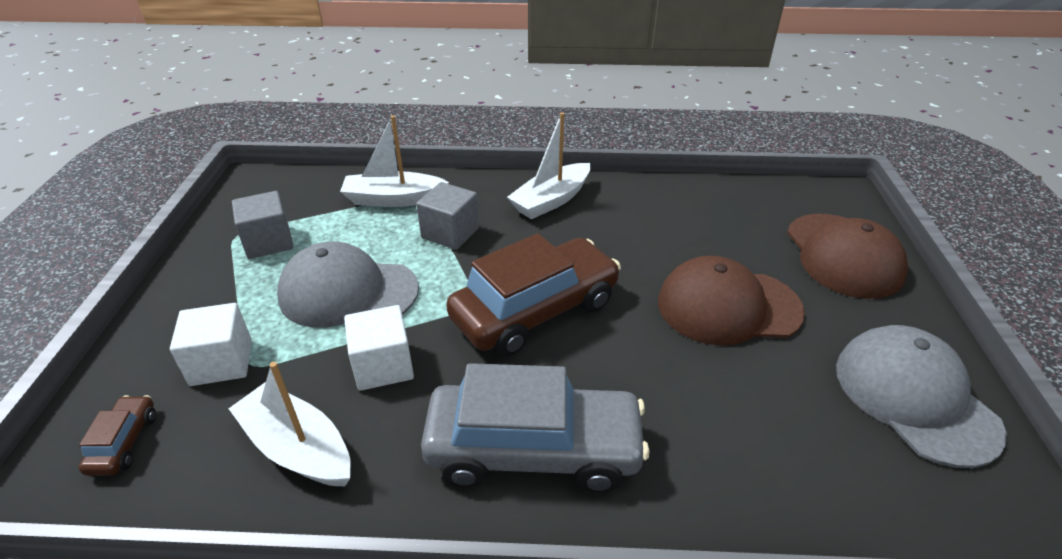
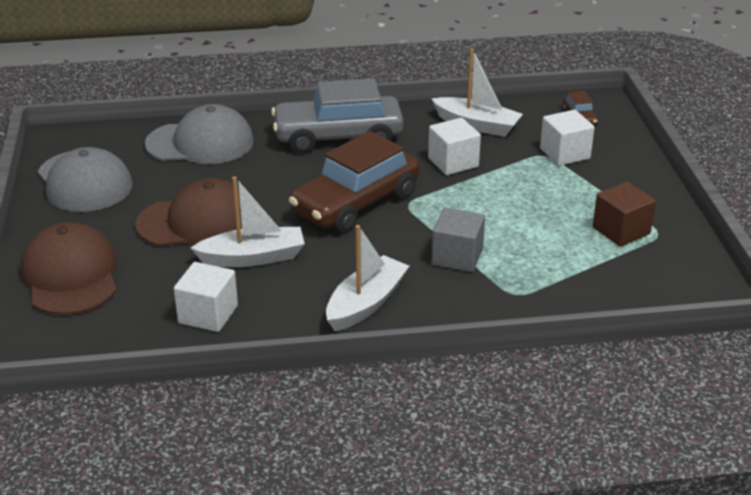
camera: 170 degrees right, 5 degrees down
(268, 242) = (621, 231): grey cube -> brown cube
(348, 292) = (514, 201): grey cap -> grey cap (200, 143)
(394, 199) = (538, 286): white boat -> white boat (253, 257)
(692, 205) = (208, 314): none -> white cube

